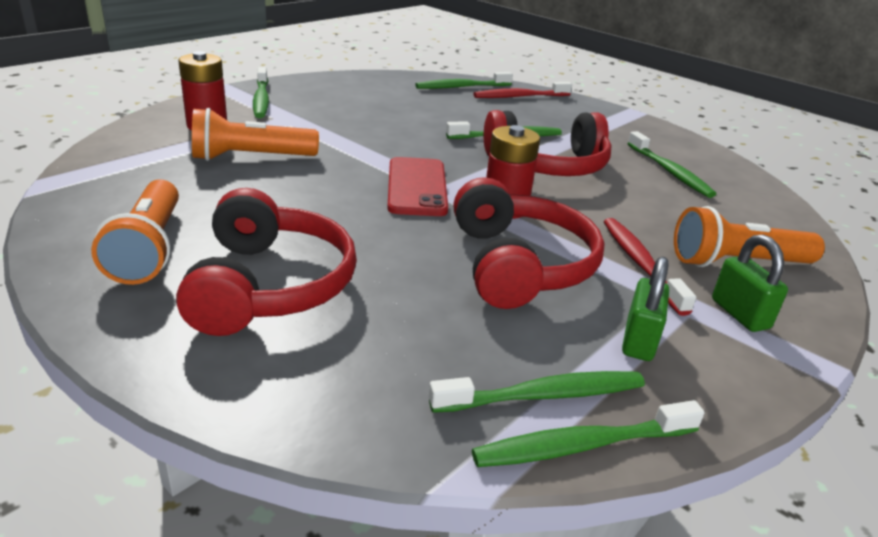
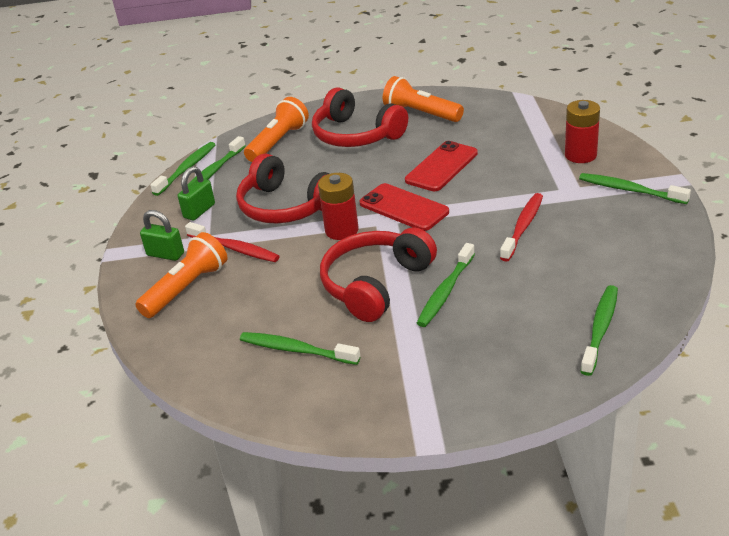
camera: 140 degrees right, 5 degrees up
(250, 157) = (507, 160): orange flashlight -> orange flashlight (278, 142)
(304, 189) = (441, 167): none -> red phone
(520, 97) = (540, 361): red toothbrush -> red toothbrush (523, 227)
(639, 341) = (199, 211): green padlock -> green padlock turned 60 degrees clockwise

